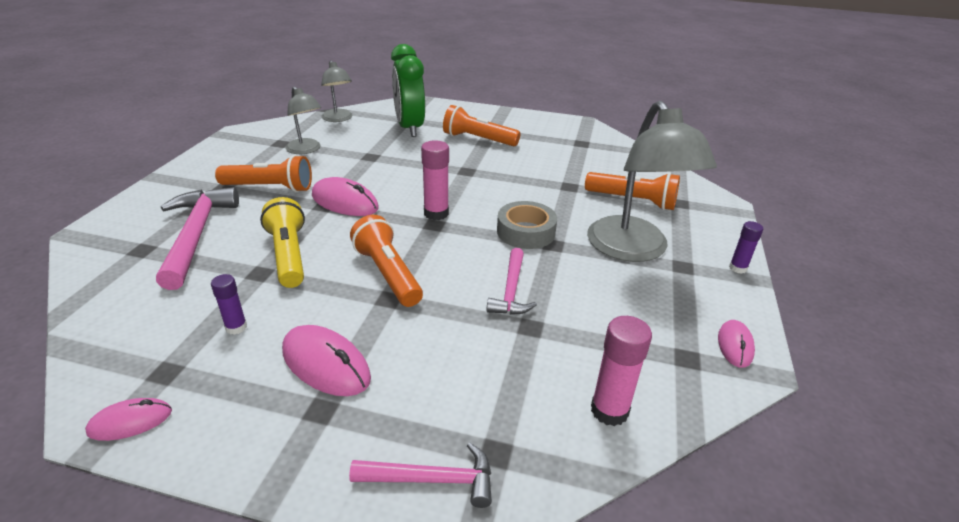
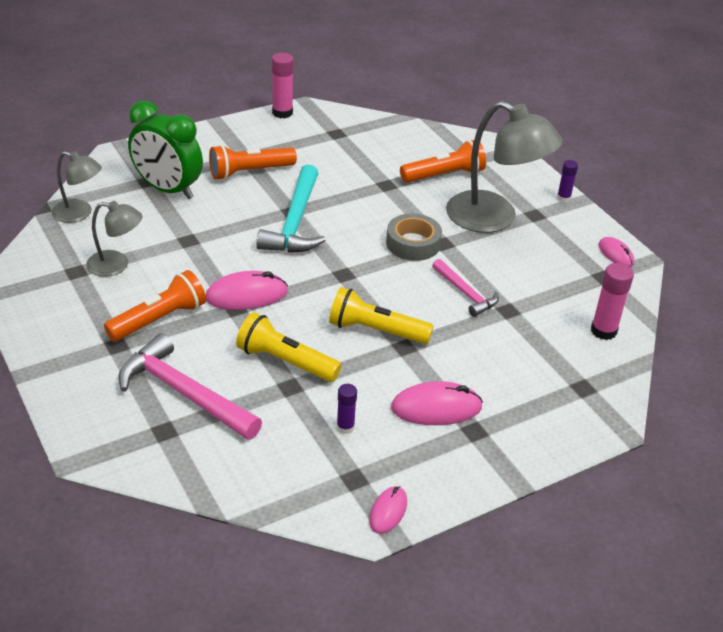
camera: 45 degrees left, 5 degrees up
(388, 273) = (375, 330): orange flashlight -> yellow flashlight
(432, 480) = (575, 419): pink hammer -> none
(436, 213) = (331, 264): pink glue stick -> pink glue stick (282, 113)
(457, 178) = (295, 222): none -> turquoise hammer

